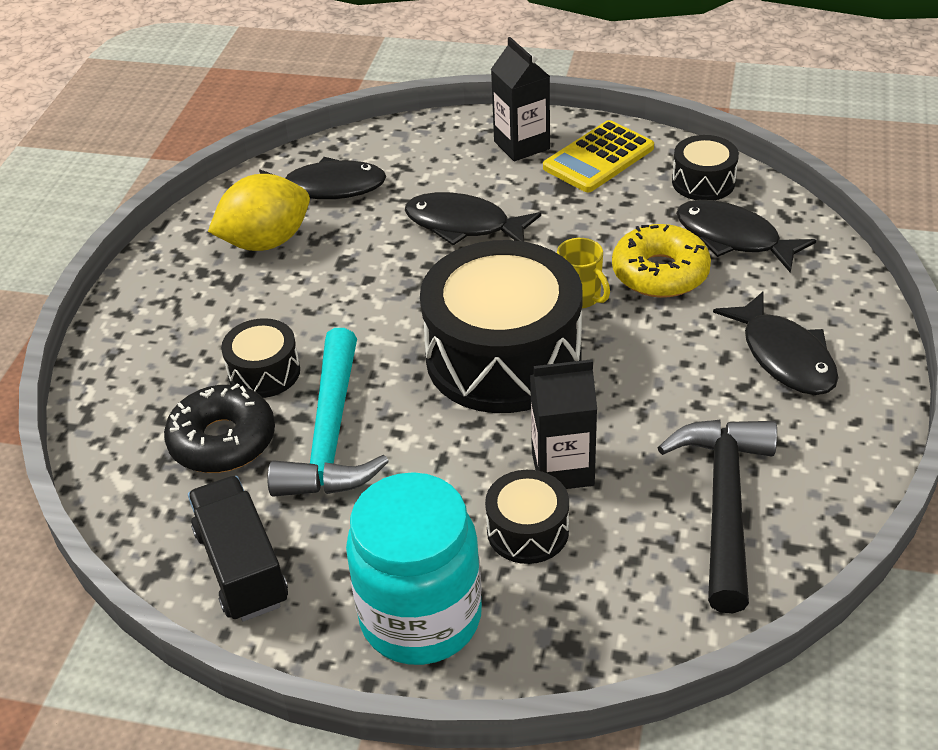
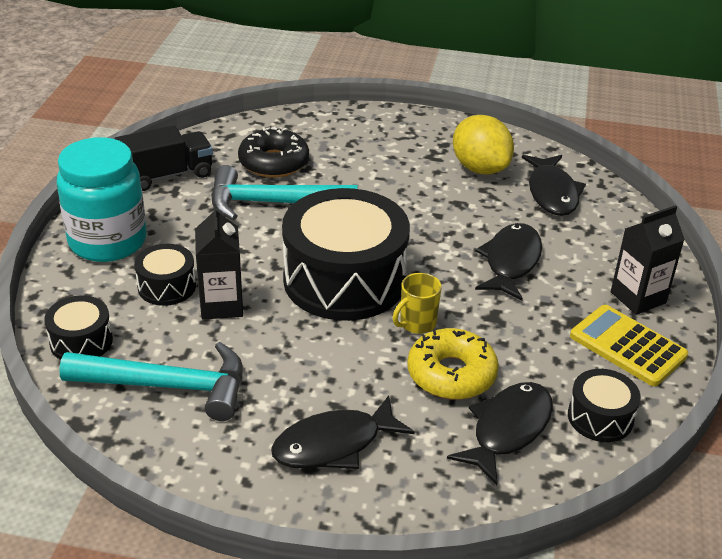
camera: 85 degrees right, 5 degrees down
(264, 372) = (336, 174): black drum -> black drum (81, 341)
(723, 505) = (168, 386): black hammer -> turquoise hammer

